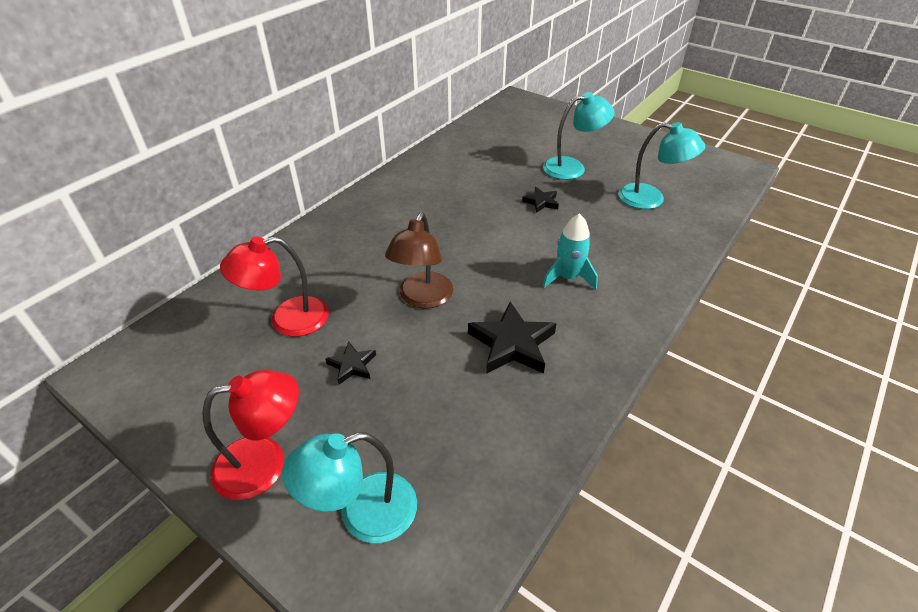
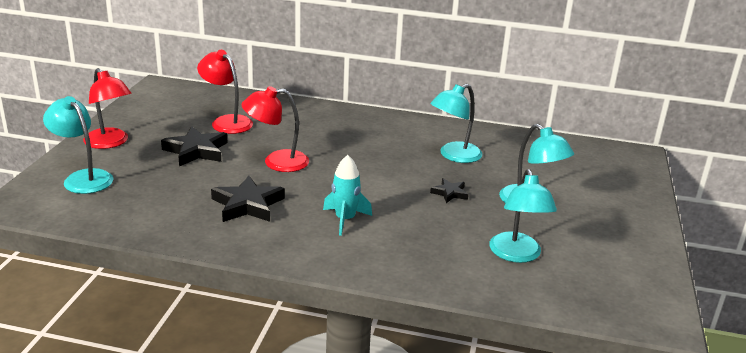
camera: 65 degrees right, 15 degrees down
(352, 365) = (196, 151): black star -> black star, size x1.84
(422, 298) = (276, 162): brown lamp -> red lamp
(473, 180) = (454, 156): none -> turquoise lamp

